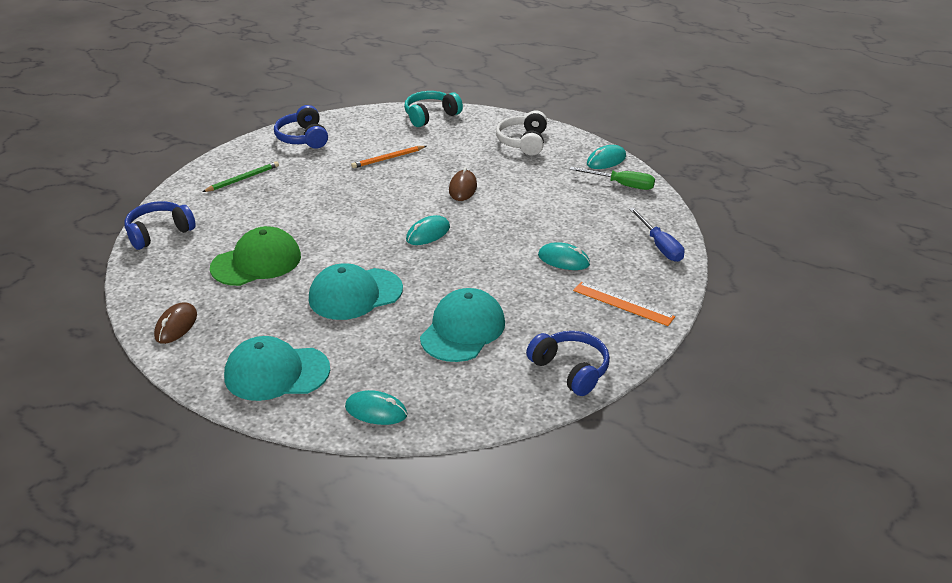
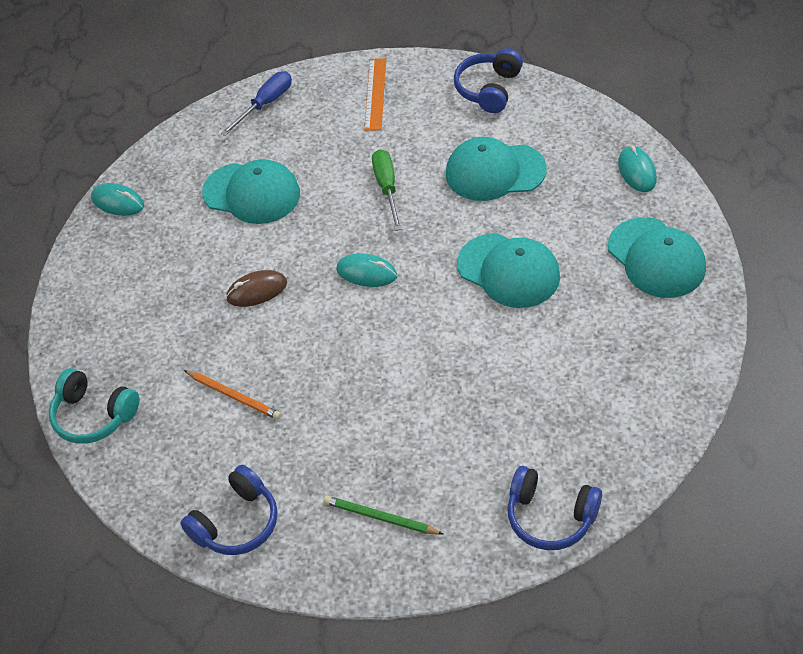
camera: 115 degrees left, 15 degrees up
(176, 325) = (670, 375): brown mouse -> none
(256, 262) = (525, 382): green cap -> none
(523, 142) = (114, 289): white headphones -> none
(560, 212) = (252, 193): none -> turquoise cap
(563, 260) = (337, 155): turquoise mouse -> none
(621, 185) = (166, 170): green screwdriver -> green screwdriver (387, 188)

